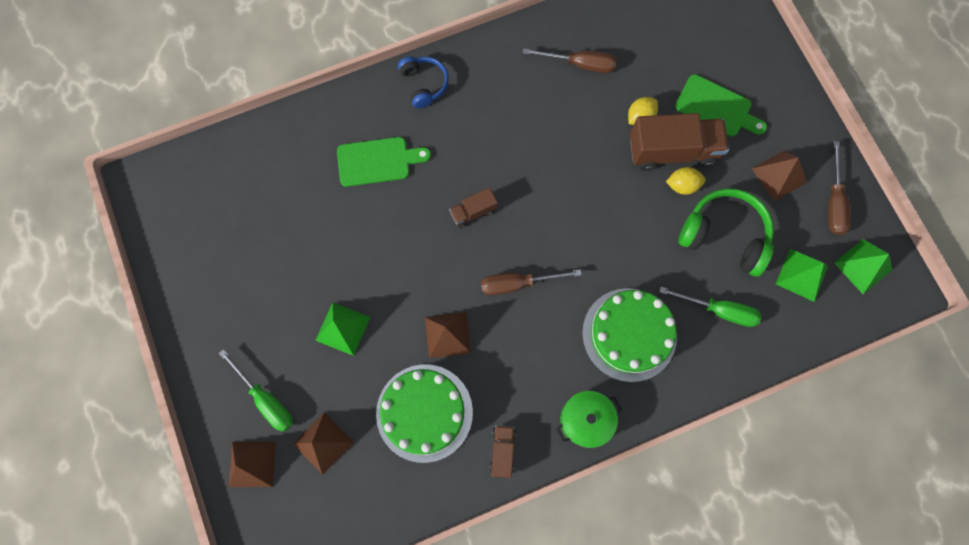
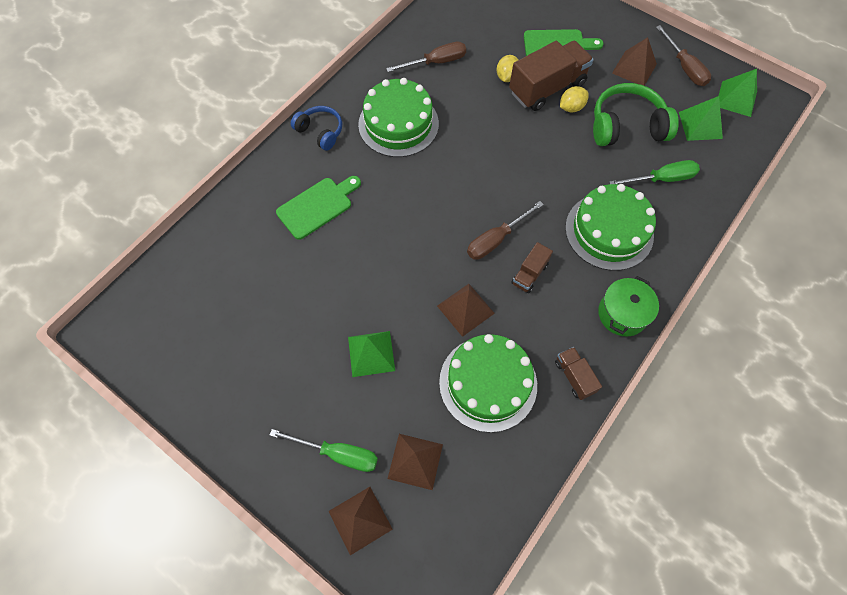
camera: 30 degrees left, 10 degrees down
(473, 212) = (423, 205): brown truck -> brown truck (529, 274)
(501, 114) = (398, 124): none -> green cake

